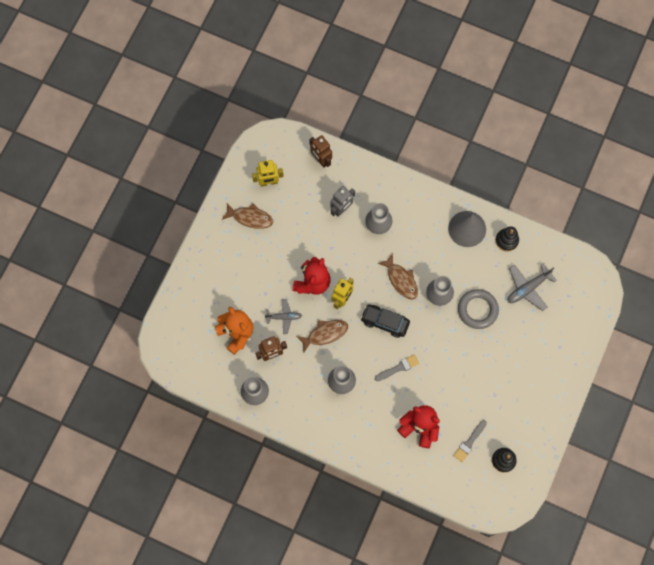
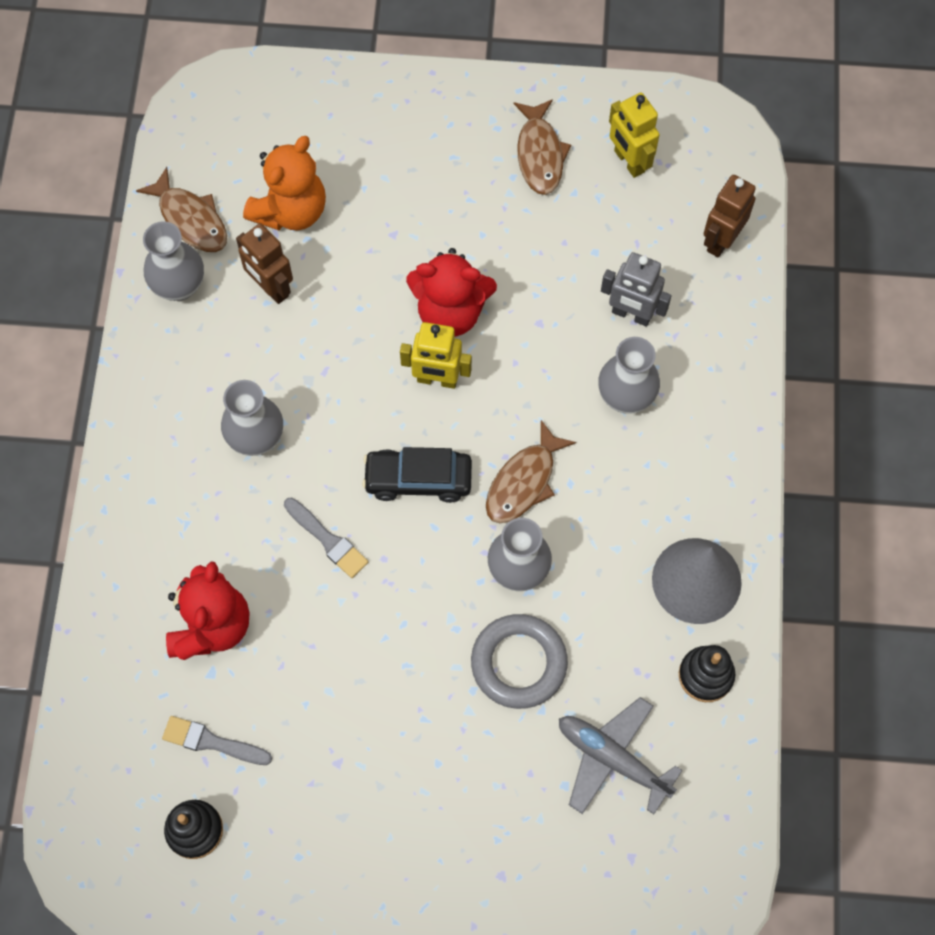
camera: 70 degrees right, 5 degrees down
(284, 317) = (356, 284): grey plane -> none
(325, 334) = (349, 372): brown fish -> brown fish (190, 219)
(385, 322) = (418, 479): black car -> black car turned 90 degrees counterclockwise

